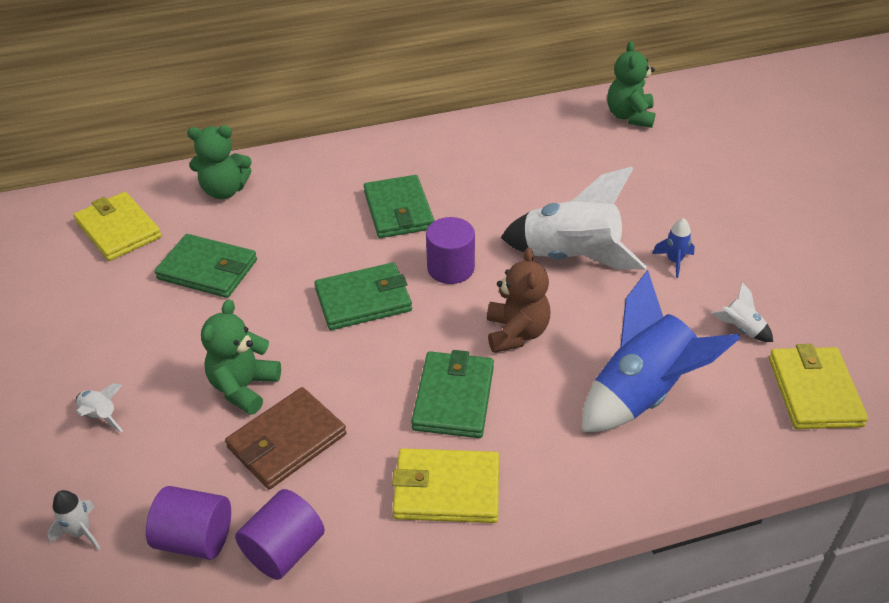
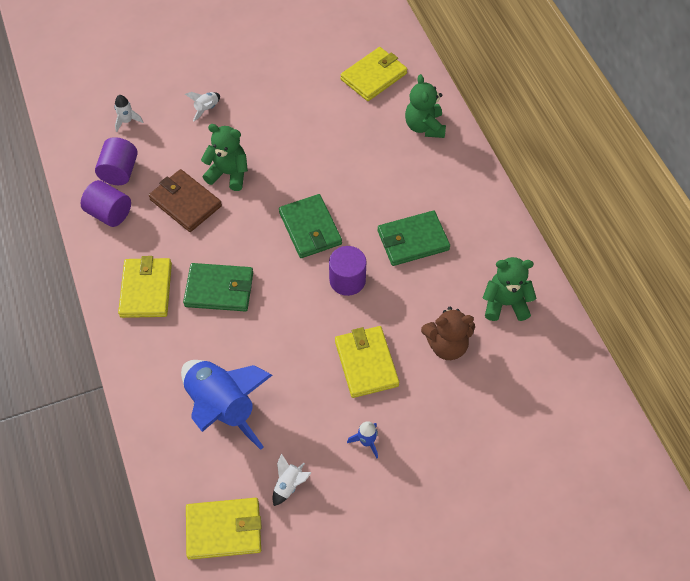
camera: 85 degrees right, 15 degrees up
(208, 269) = (336, 134): green wallet -> none
(516, 333) = (280, 325): brown teddy bear -> brown teddy bear (446, 345)
(570, 257) = (366, 363): white rocket -> yellow wallet
(630, 116) = (579, 420): green teddy bear -> green teddy bear (505, 303)

